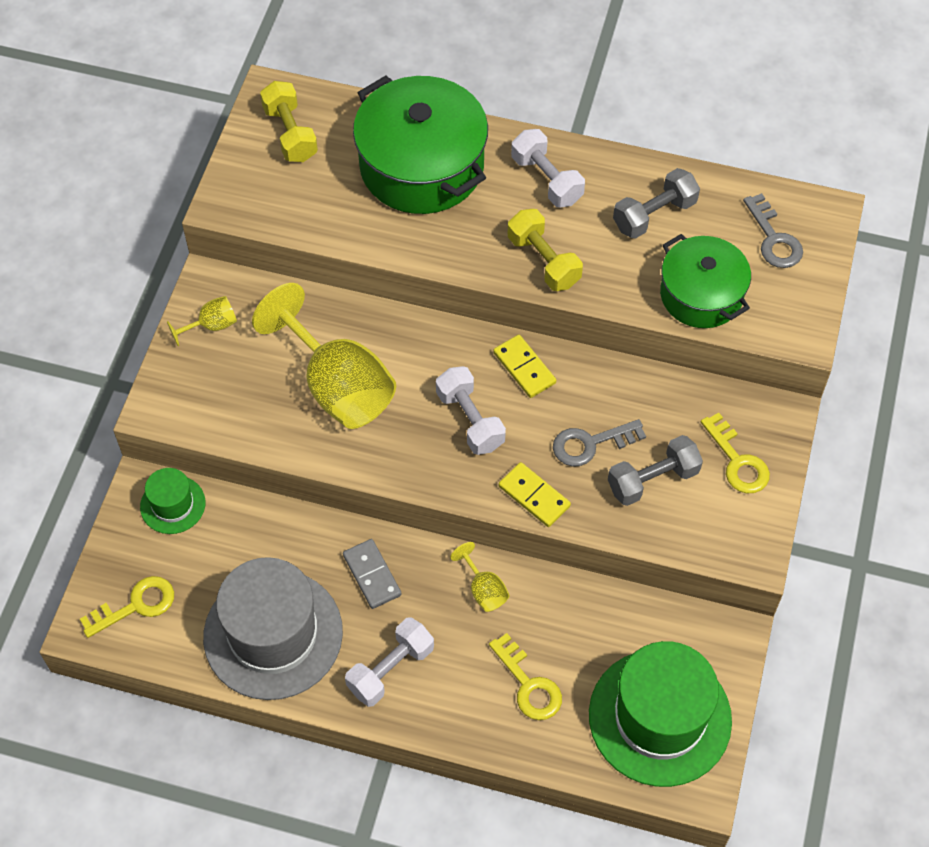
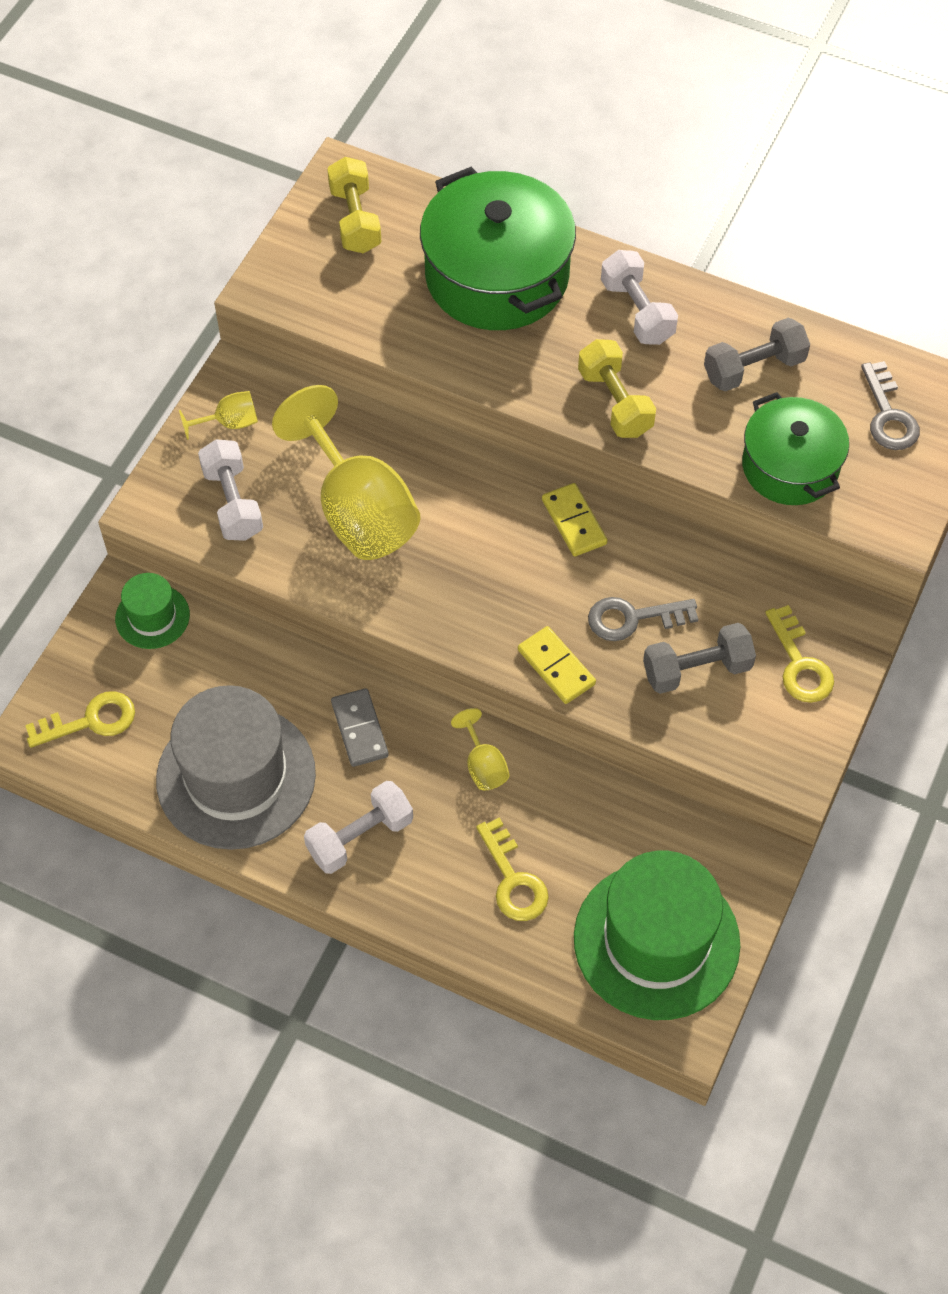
camera: 10 degrees right, 0 degrees up
(470, 420) = (500, 571): white dumbbell -> white dumbbell (233, 502)

